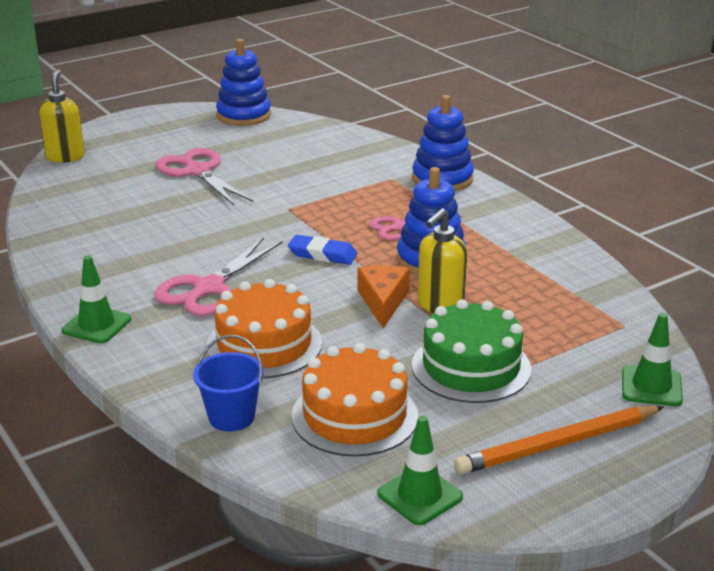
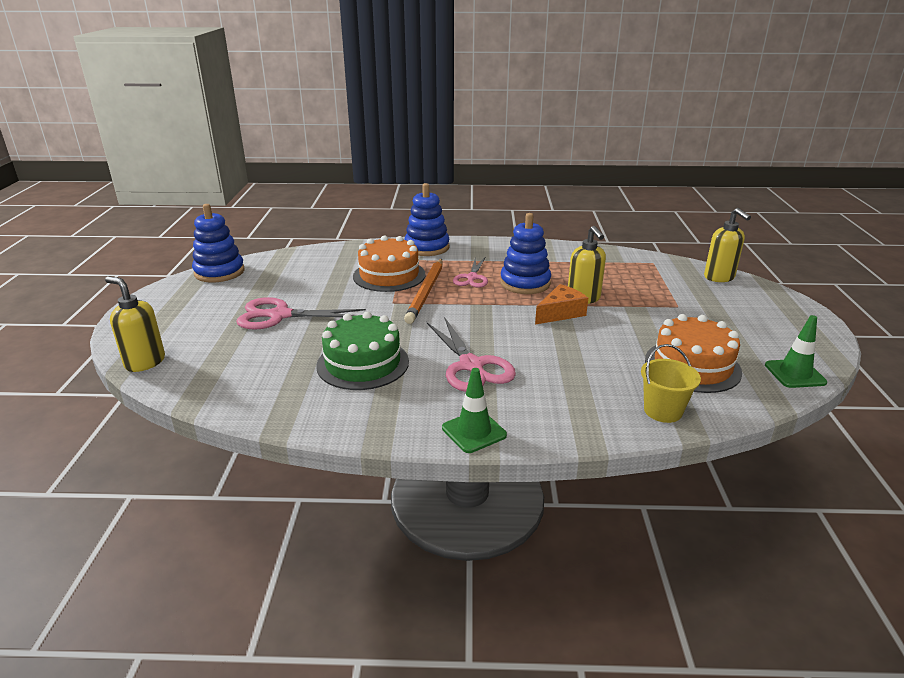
camera: 55 degrees left, 0 degrees up
(231, 417) = (663, 411): blue bucket -> yellow bucket
(264, 344) = (575, 369): orange cake -> orange cake (389, 275)
(322, 254) = (474, 311): blue eraser -> none
(383, 302) = (560, 313): orange cheese -> orange cheese turned 105 degrees clockwise
(471, 367) = (663, 313): green cake -> green cake (363, 363)
(558, 444) = (761, 318): orange pencil -> orange pencil (426, 292)
(651, 386) = (719, 277): green traffic cone -> yellow soap dispenser

